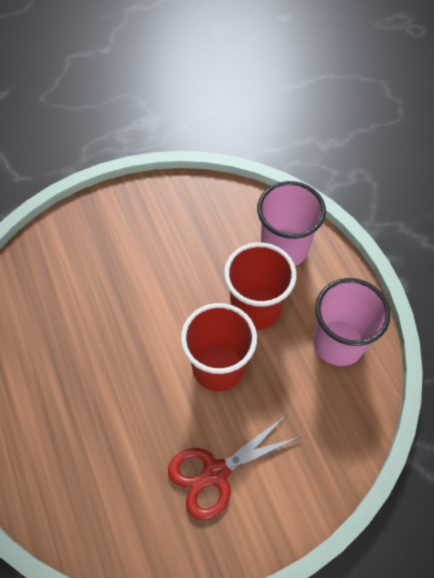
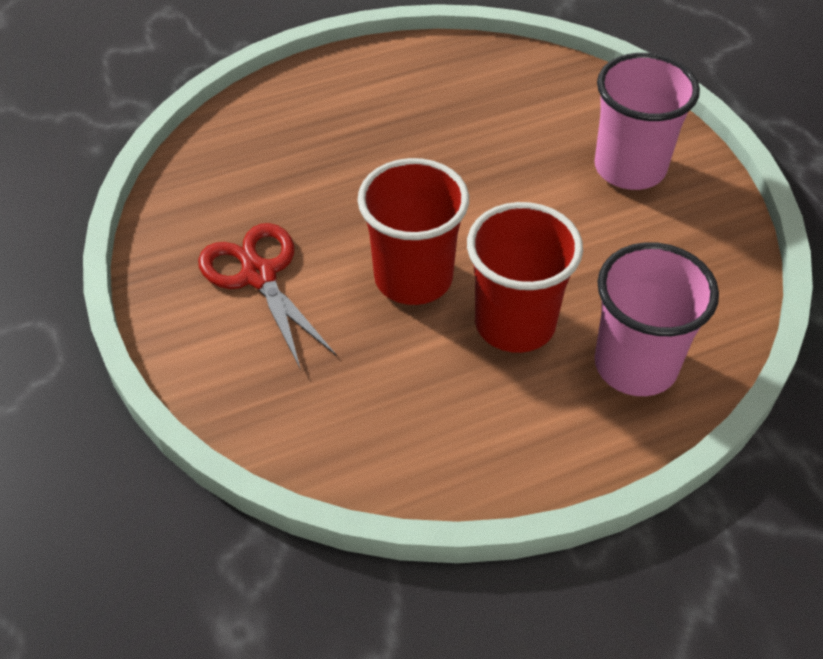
camera: 90 degrees right, 10 degrees down
(338, 343) = (458, 433): pink cup -> pink cup (629, 168)

